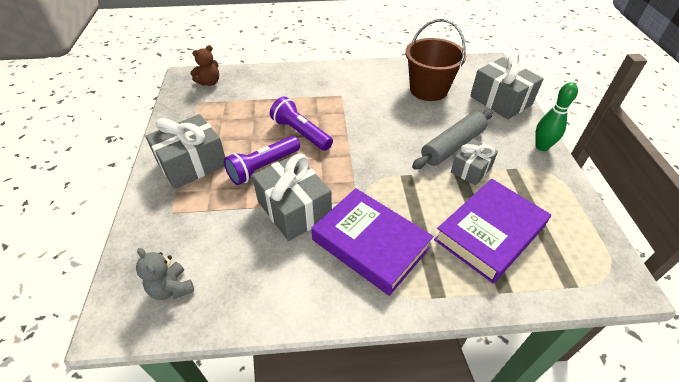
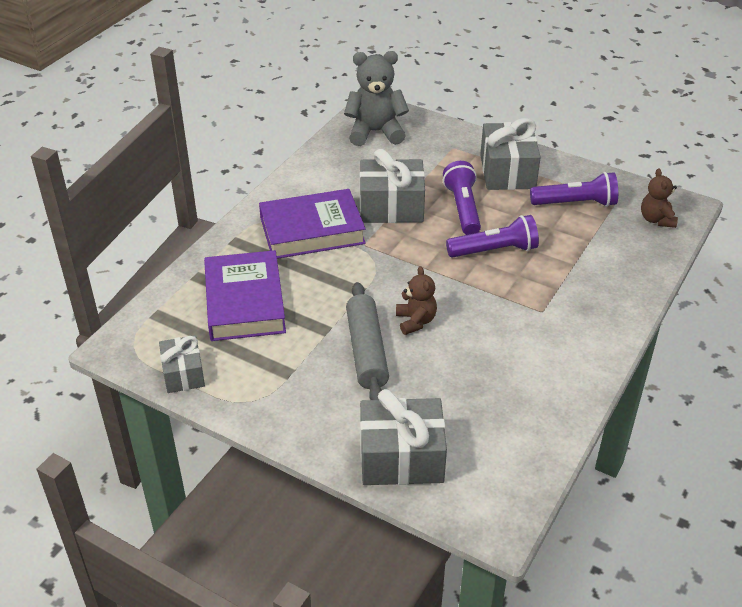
camera: 125 degrees right, 5 degrees down
(171, 288) = (375, 132): grey teddy bear -> grey teddy bear, size x1.72
(214, 117) = (575, 203): none -> purple flashlight
(404, 138) = (415, 321): none -> brown teddy bear
(428, 89) = (488, 399): brown bucket -> none
(471, 169) = (321, 341): grey gift -> grey gift (183, 374)
(541, 147) = (290, 426): green bowling pin -> none

